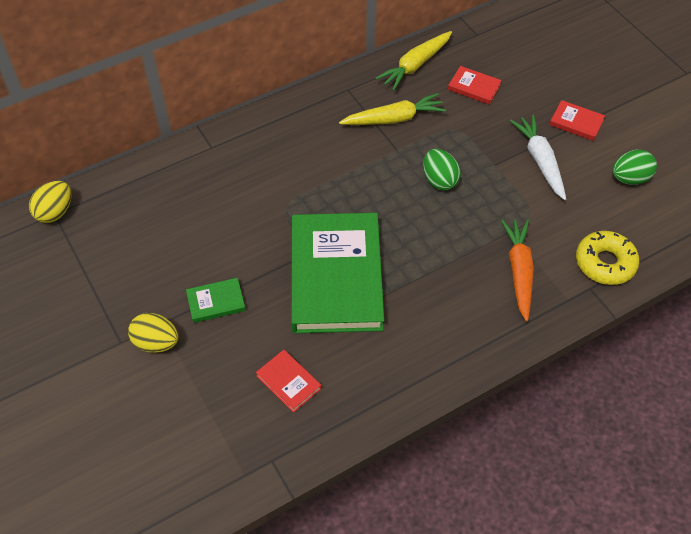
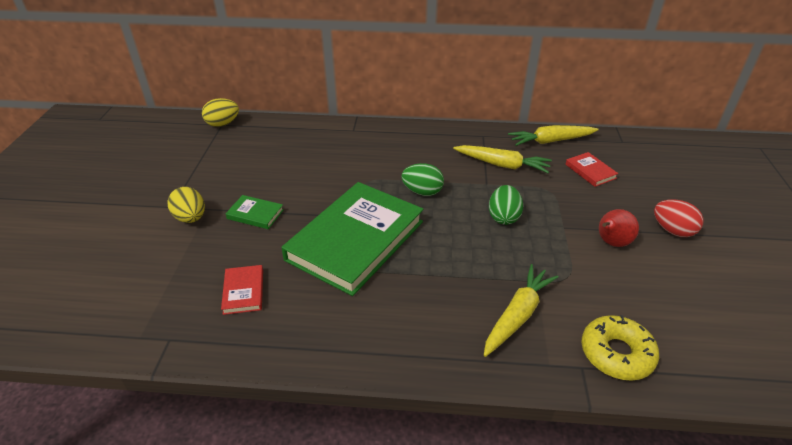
camera: 35 degrees right, 15 degrees down
(519, 271) = (517, 315): orange carrot -> yellow carrot
(540, 161) = (611, 243): white carrot -> red pear
(576, 122) = (672, 230): red book -> red egg
(630, 178) = (700, 296): green egg -> green egg (422, 192)

